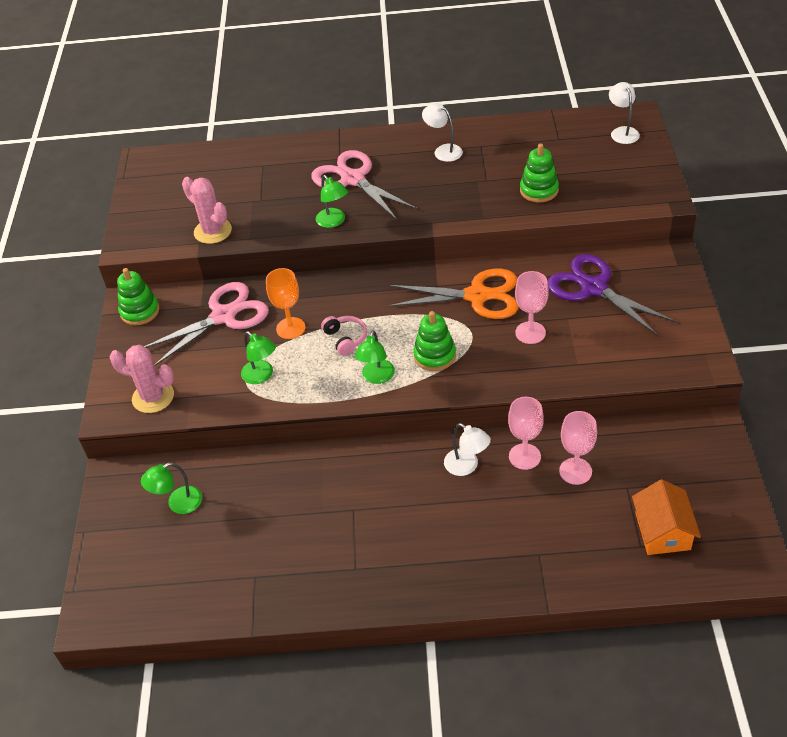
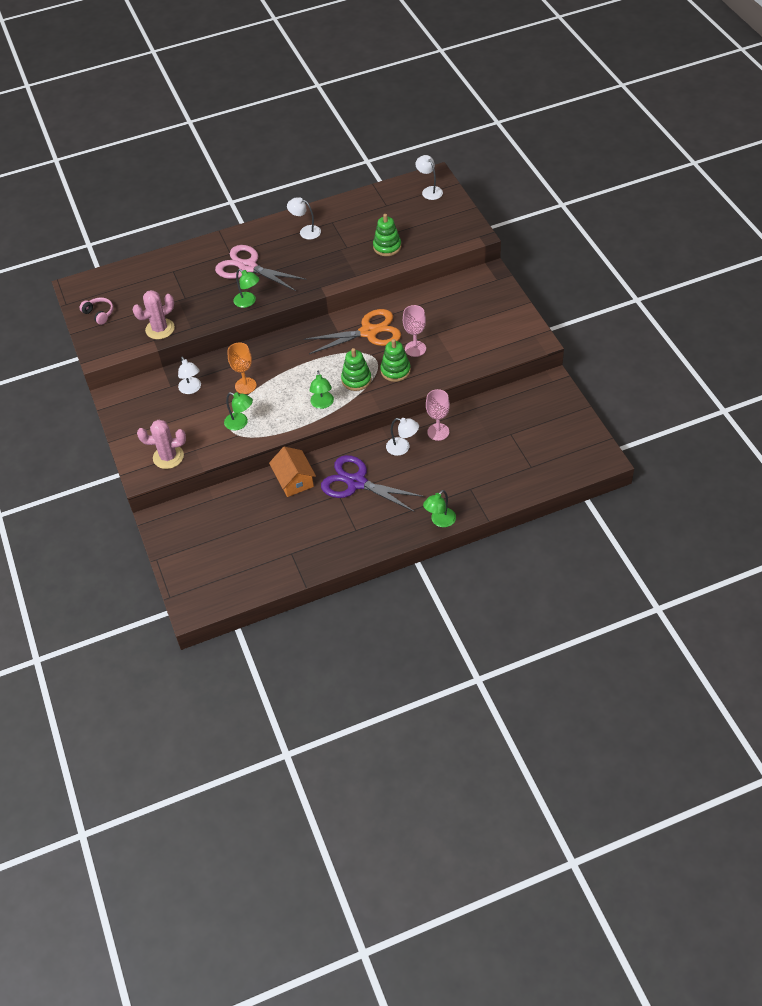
camera: 20 degrees left, 5 degrees up
(140, 311) = (125, 401): green stacking toy -> green stacking toy (395, 371)
(178, 503) = (215, 524): green lamp -> green lamp (440, 521)
(213, 231) = (160, 329): pink cactus -> pink cactus turned 60 degrees counterclockwise
(223, 316) = (191, 389): pink scissors -> white lamp
(345, 339) = (288, 383): pink headphones -> pink headphones (99, 314)
(575, 471) = (474, 432): pink goblet -> none
(593, 288) = (446, 308): purple scissors -> purple scissors (356, 482)
(662, 531) = (541, 454): orange house -> orange house (294, 480)

